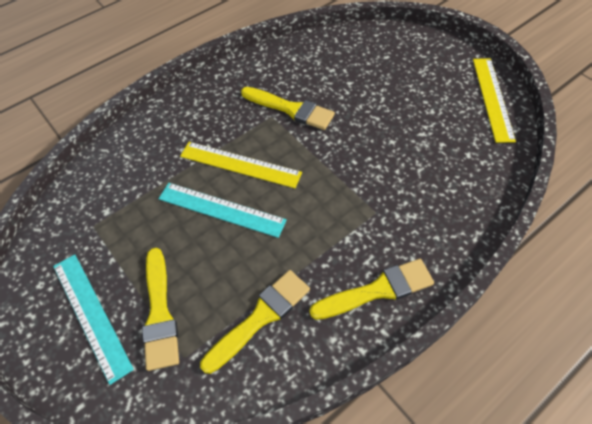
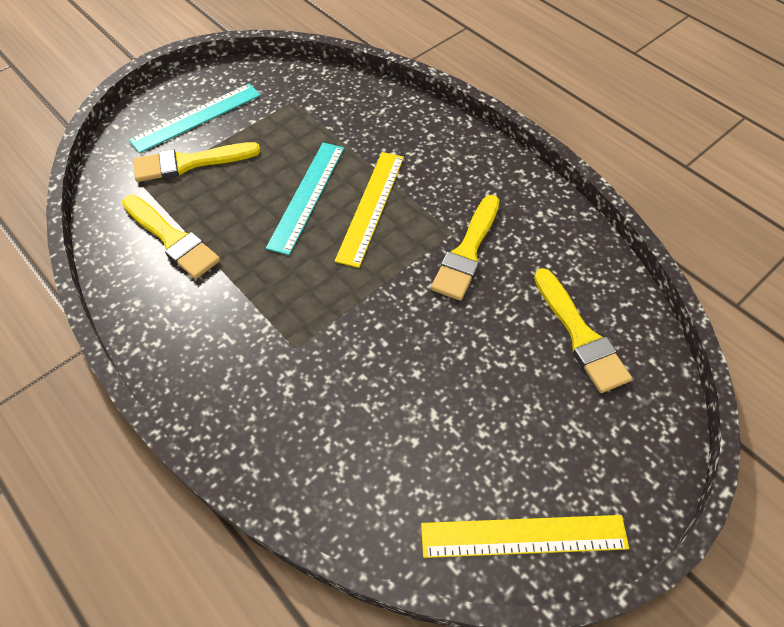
camera: 85 degrees right, 0 degrees up
(377, 290) = (186, 345): yellow brush -> yellow brush (580, 335)

